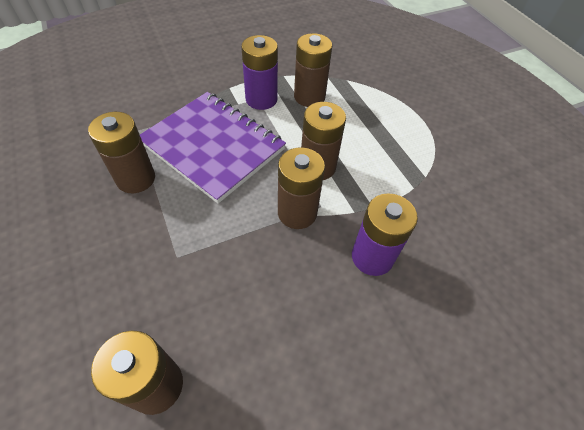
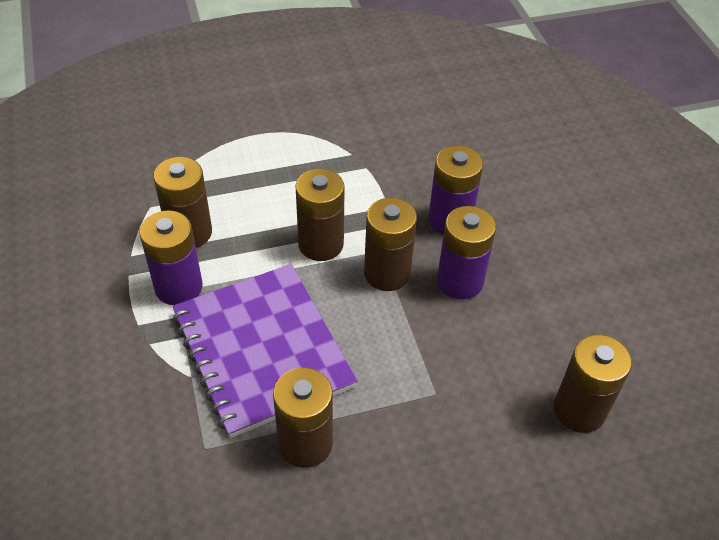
camera: 80 degrees left, 5 degrees down
(213, 146) = (262, 350): purple notebook -> purple notebook turned 75 degrees counterclockwise
(299, 269) = (460, 281): none -> purple battery

